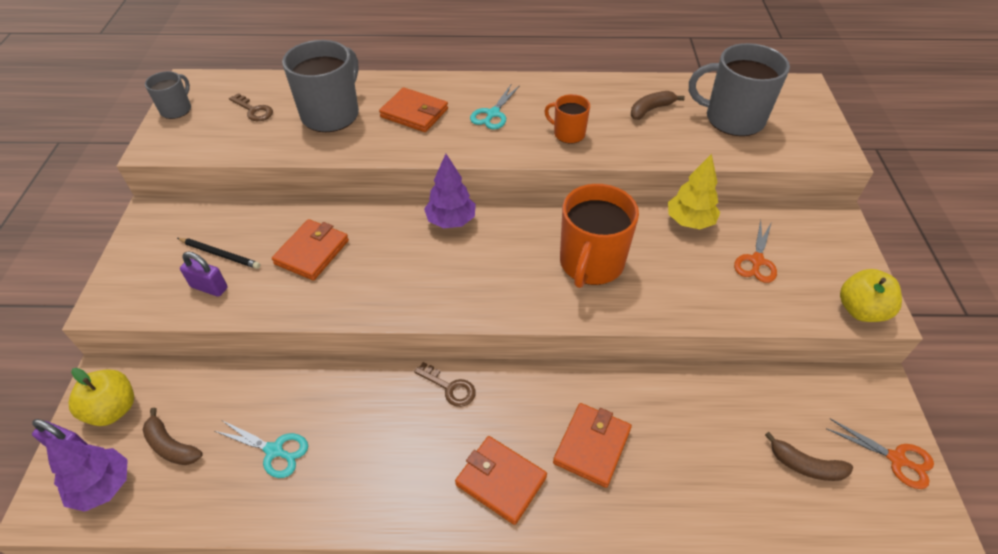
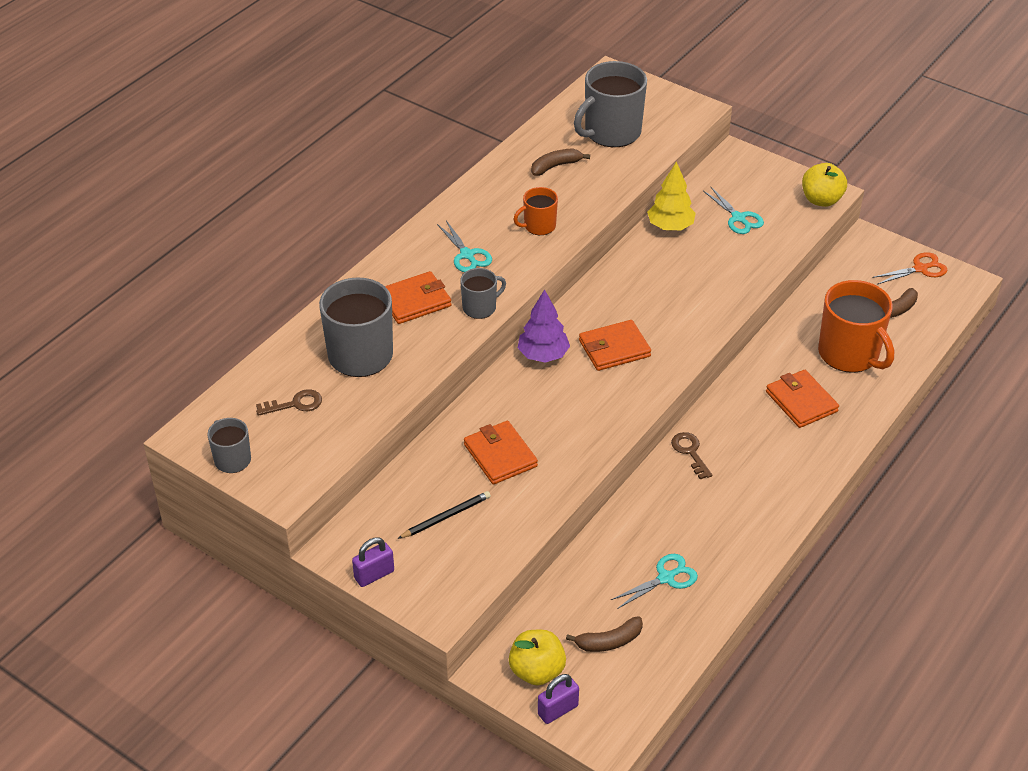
camera: 55 degrees left, 5 degrees down
(103, 486) = (616, 696): purple tree -> none
(209, 287) = (483, 536): purple padlock -> purple padlock (374, 575)
(438, 148) = (480, 307): none -> grey mug
(450, 387) = (690, 452): brown key -> brown key turned 90 degrees counterclockwise
(501, 481) = (791, 462): orange wallet -> orange wallet (614, 348)
(591, 263) = (664, 301): orange mug -> orange mug (849, 354)
(651, 109) = (555, 166): brown banana -> brown banana turned 60 degrees clockwise
(756, 261) = (738, 218): orange scissors -> turquoise scissors

